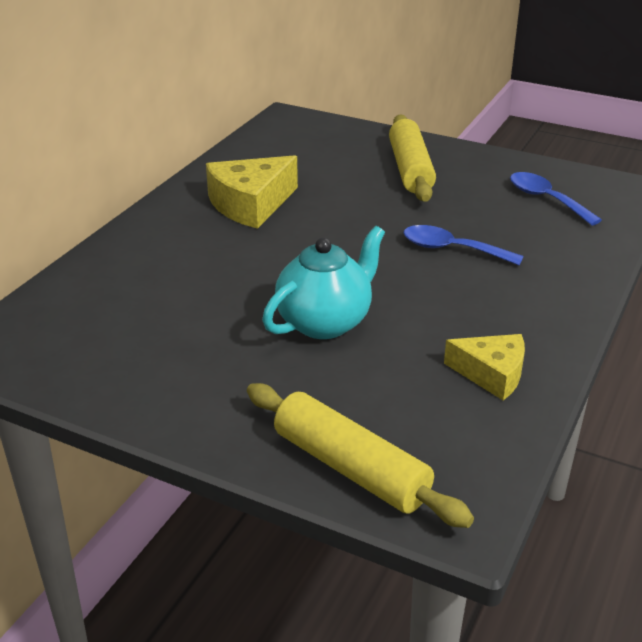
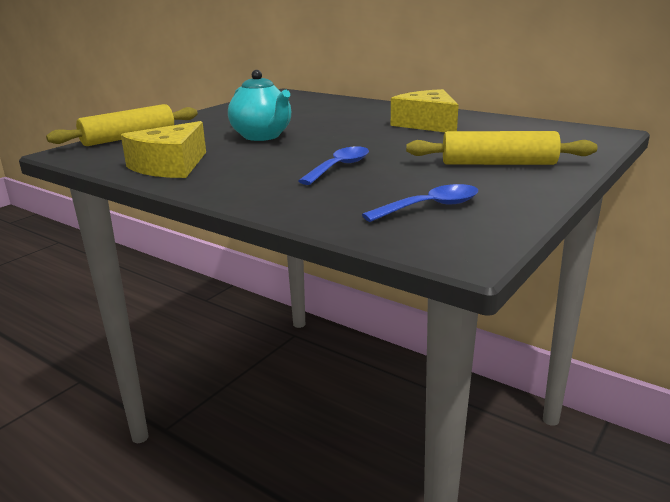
camera: 100 degrees right, 10 degrees down
(491, 374) = (170, 166): yellow cheese -> yellow cheese, size x1.55

